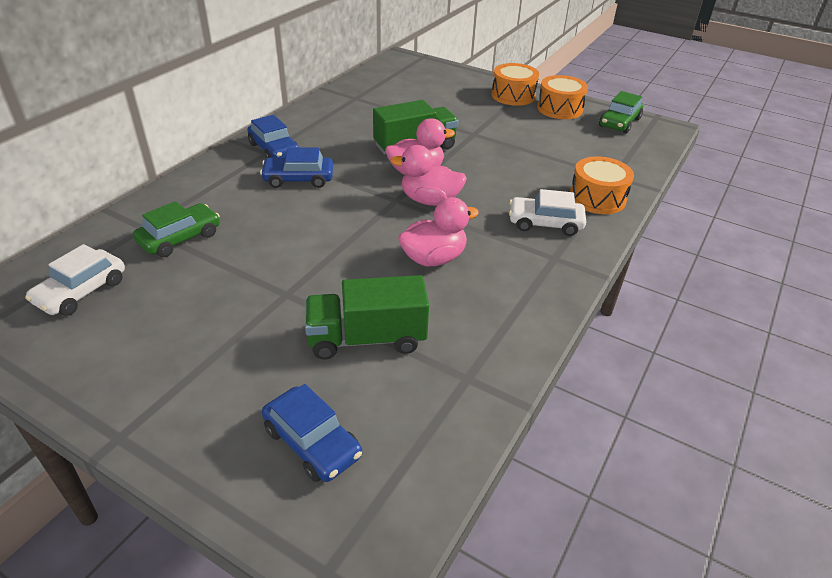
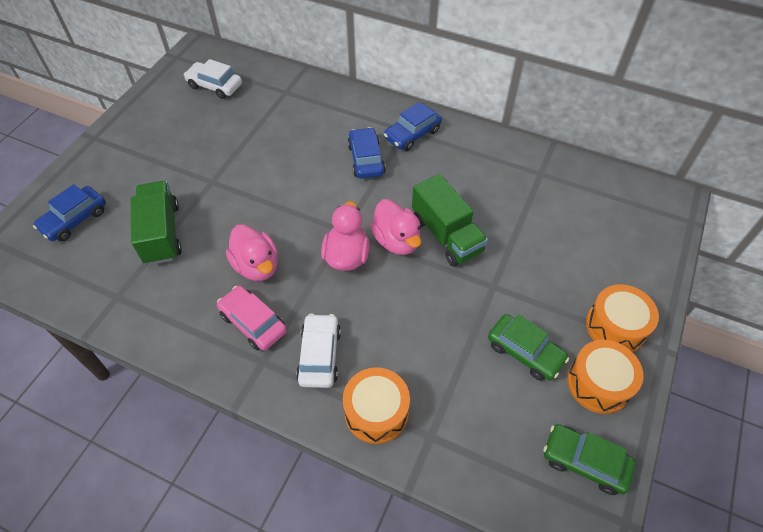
camera: 85 degrees right, 15 degrees up
(180, 238) = (274, 112): green car -> green car (525, 352)
(508, 262) = (253, 323): none -> pink car

